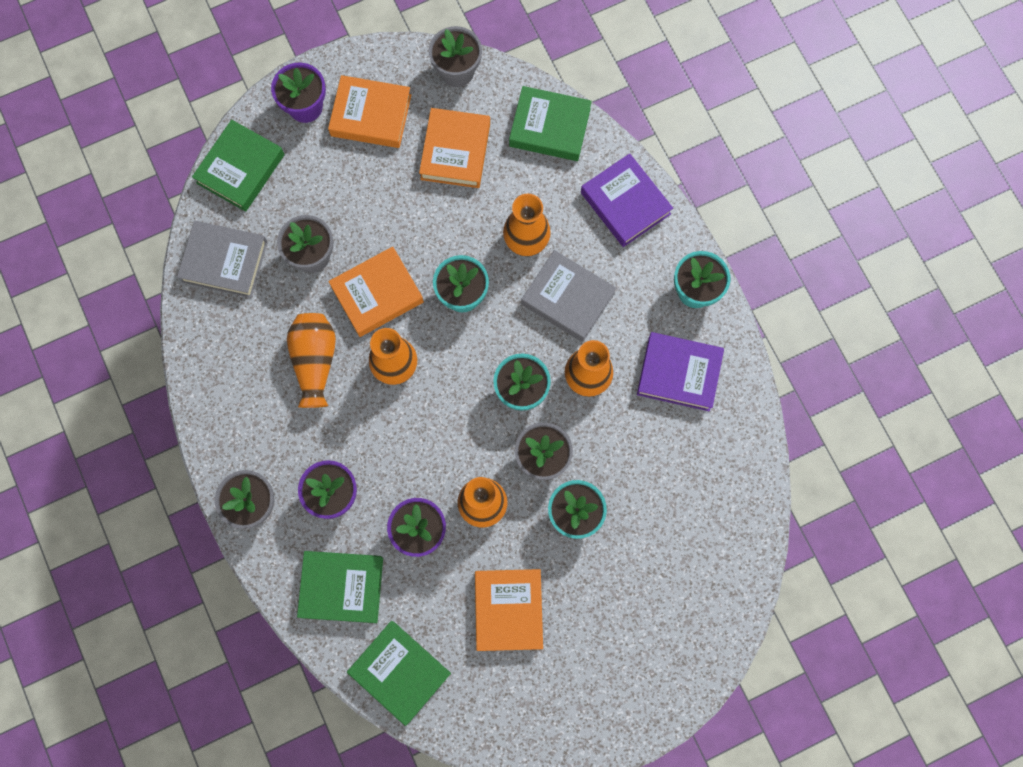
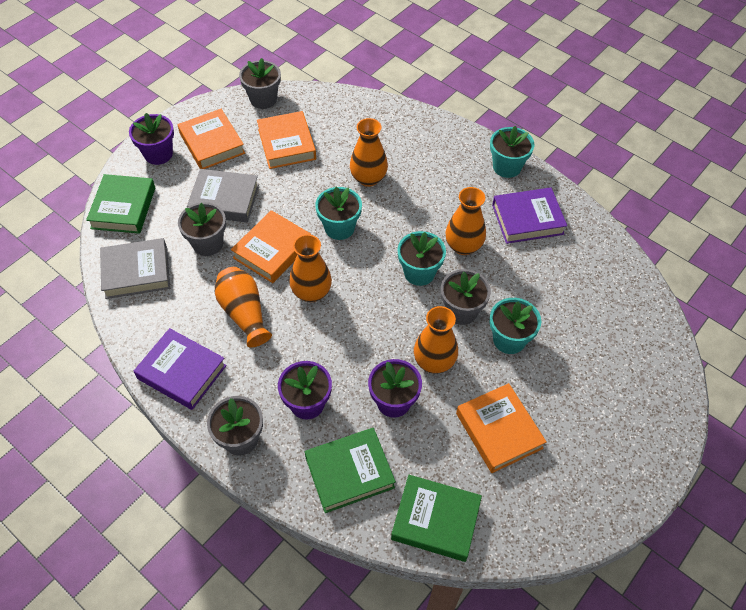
camera: 25 degrees left, 20 degrees down
(371, 115) = (212, 143): orange book -> orange book turned 75 degrees clockwise
(549, 127) = (347, 109): green book -> none
(567, 298) = (419, 203): grey book -> grey book (224, 200)
(625, 203) = (426, 134): purple book -> purple book (182, 372)

